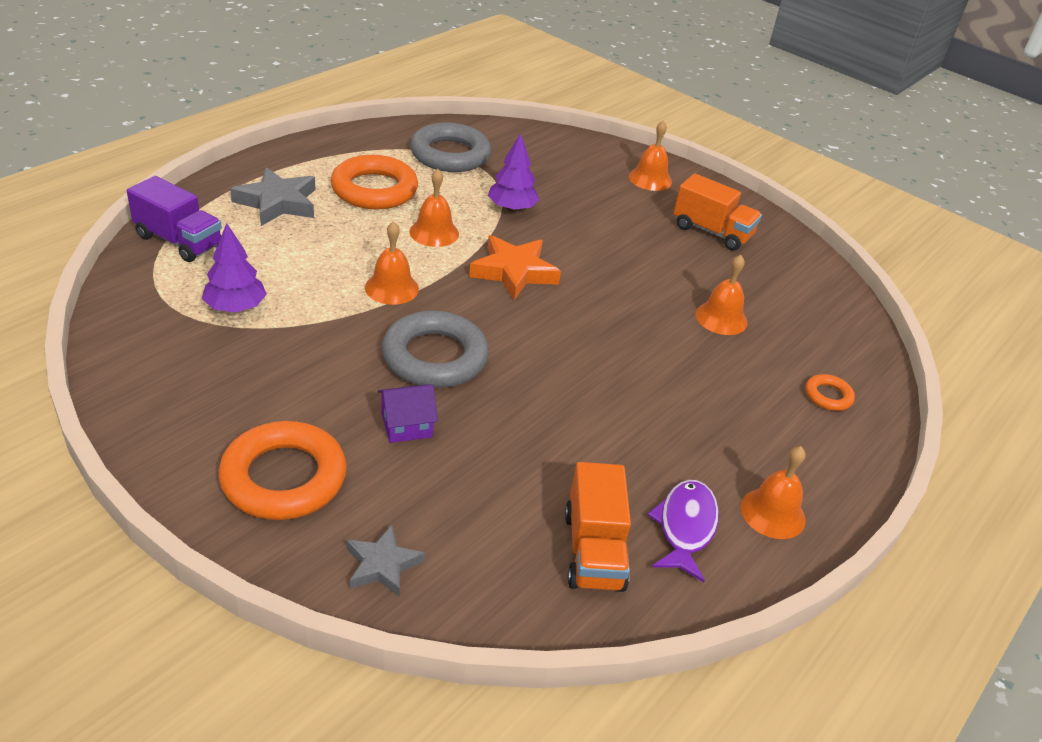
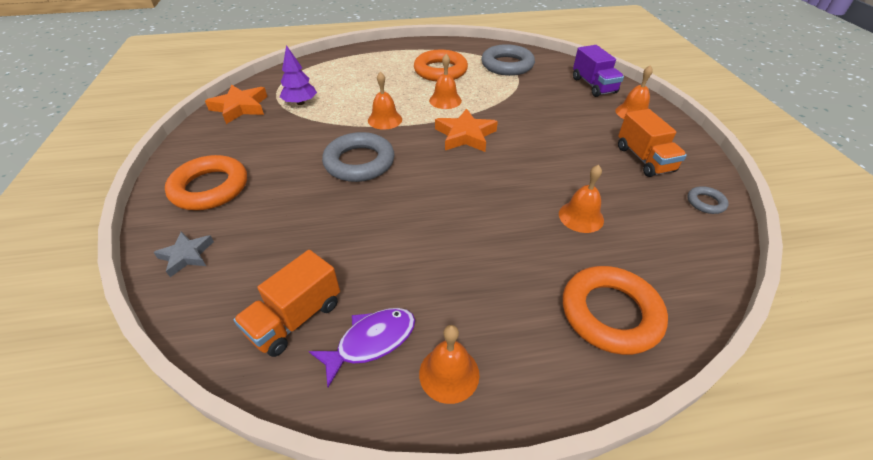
camera: 45 degrees right, 5 degrees up
(146, 350) = (240, 107): none -> orange star
(179, 241) = (317, 67): purple truck -> purple truck (593, 85)
(277, 203) = (383, 63): grey star -> none
(406, 425) = (297, 190): purple house -> none
(512, 208) = (509, 102): purple tree -> none
(799, 259) = (705, 203): none -> grey ring
(828, 396) = (610, 313): orange ring -> orange ring, size x2.12

